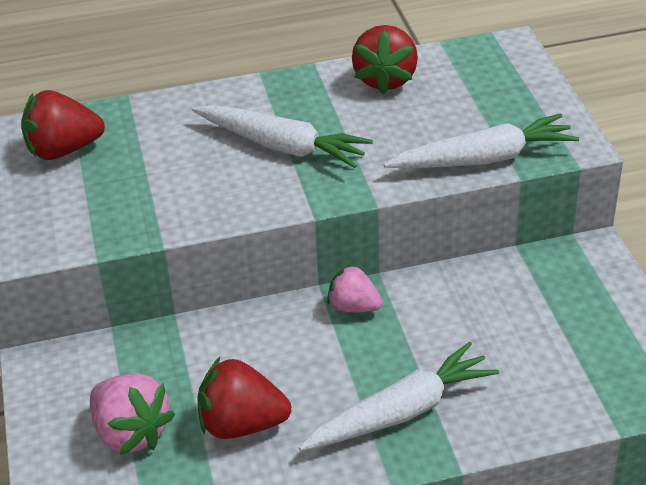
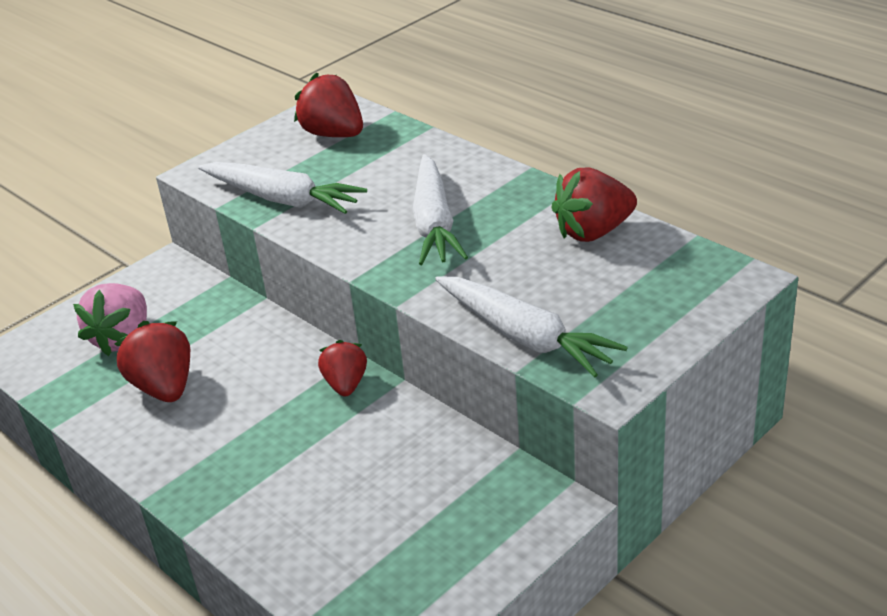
camera: 60 degrees right, 5 degrees down
(354, 307) = (346, 384): pink strawberry -> red strawberry
(401, 412) = (232, 468): white carrot -> white carrot (282, 199)

